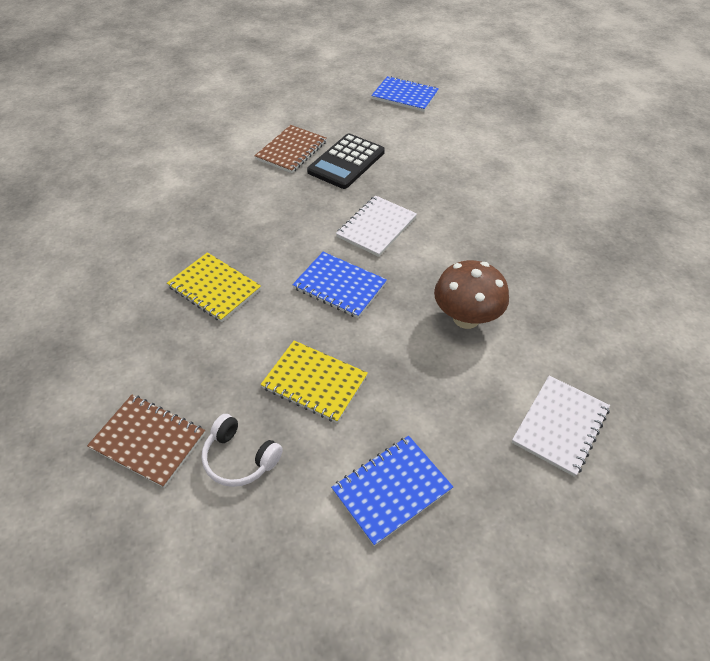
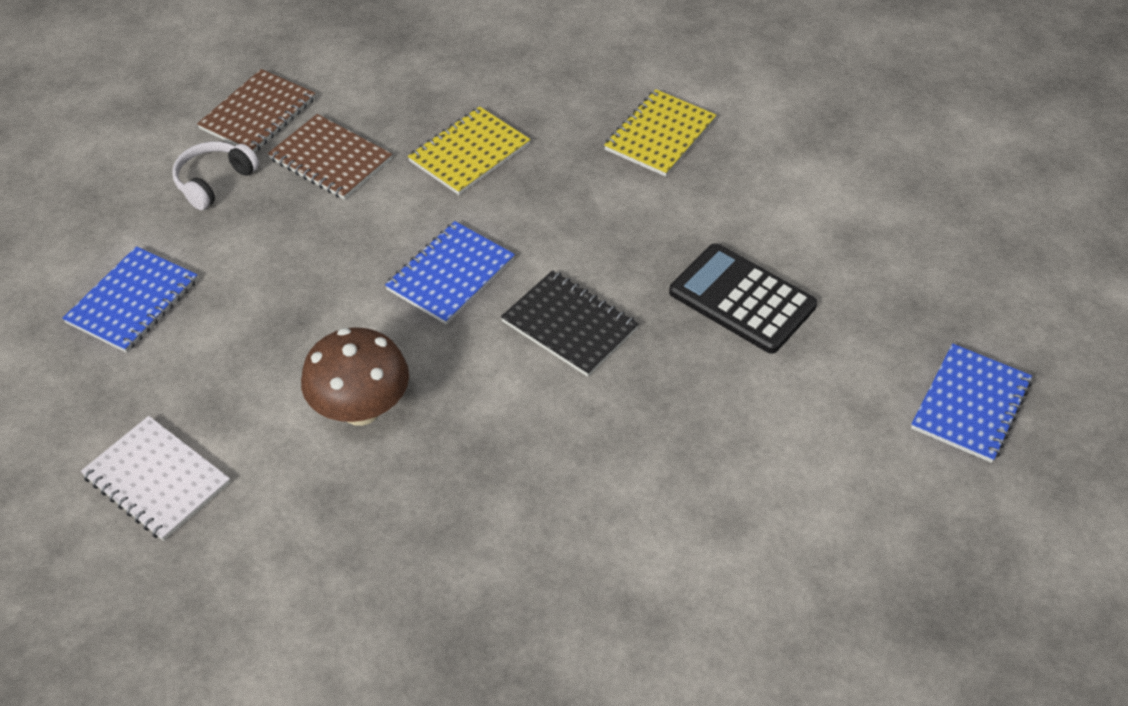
camera: 95 degrees right, 0 degrees up
(291, 150) = (774, 230): brown notebook -> brown notebook (330, 159)
(314, 382) = (295, 243): yellow notebook -> yellow notebook (660, 135)
(376, 227) = (569, 325): white notebook -> black notebook
(391, 490) = (133, 301): blue notebook -> blue notebook turned 60 degrees clockwise

